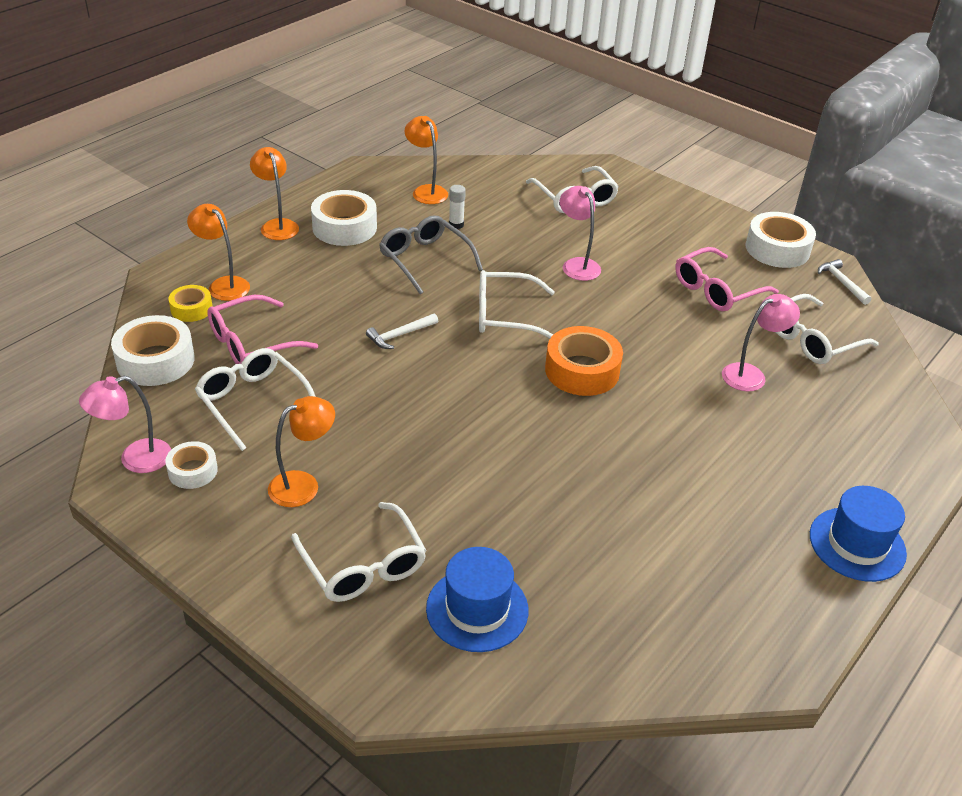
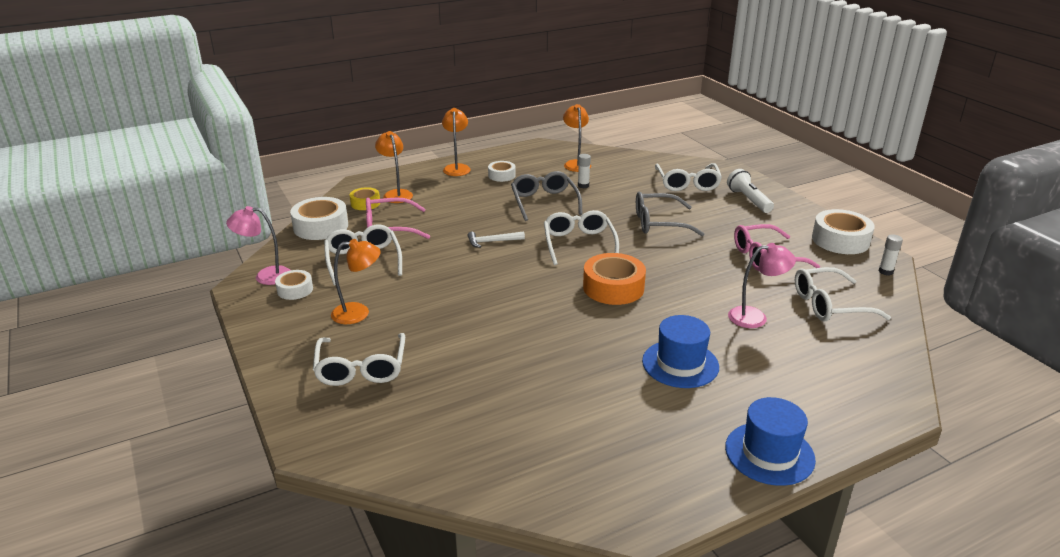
camera: 25 degrees right, 10 degrees down
(344, 227) = (501, 175): white tape -> white tape, size x0.57
(477, 609) = (419, 415): blue hat -> blue hat (680, 364)
(505, 315) = (579, 244): white glasses -> white glasses turned 60 degrees clockwise
(577, 265) = (659, 223): pink lamp -> grey glasses
(655, 211) = (748, 200): none -> white flashlight
(841, 282) = (885, 271): white hammer -> white glue stick

